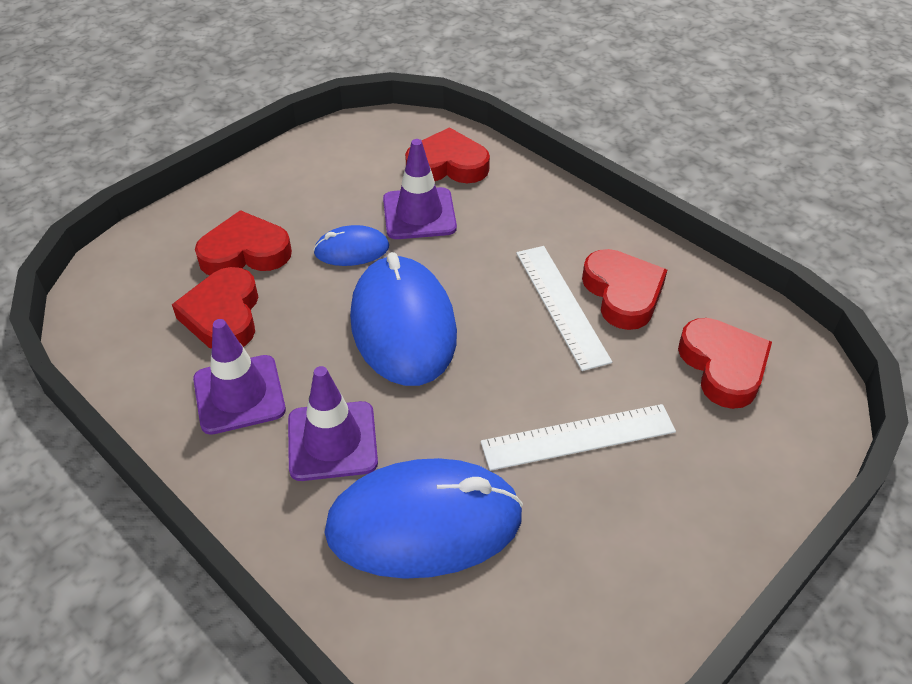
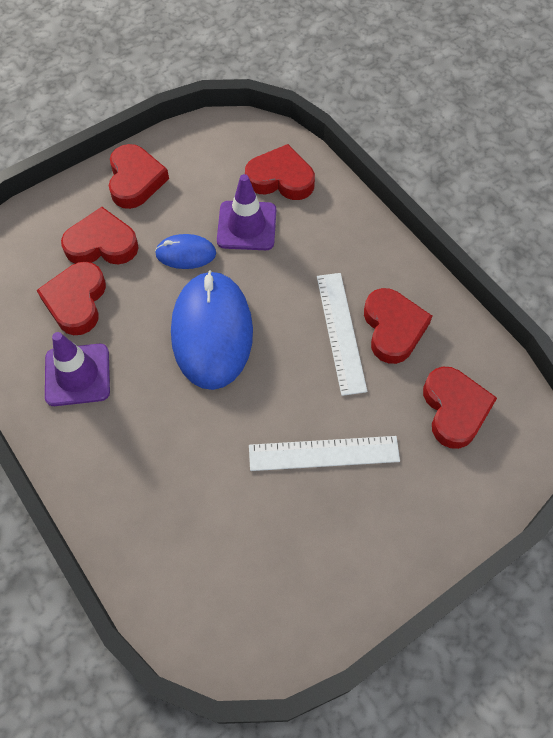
camera: 10 degrees right, 15 degrees up
(274, 185) = (135, 180): none -> red heart
(332, 441) = (139, 426): purple traffic cone -> none
(424, 523) = (192, 506): blue mouse -> none

